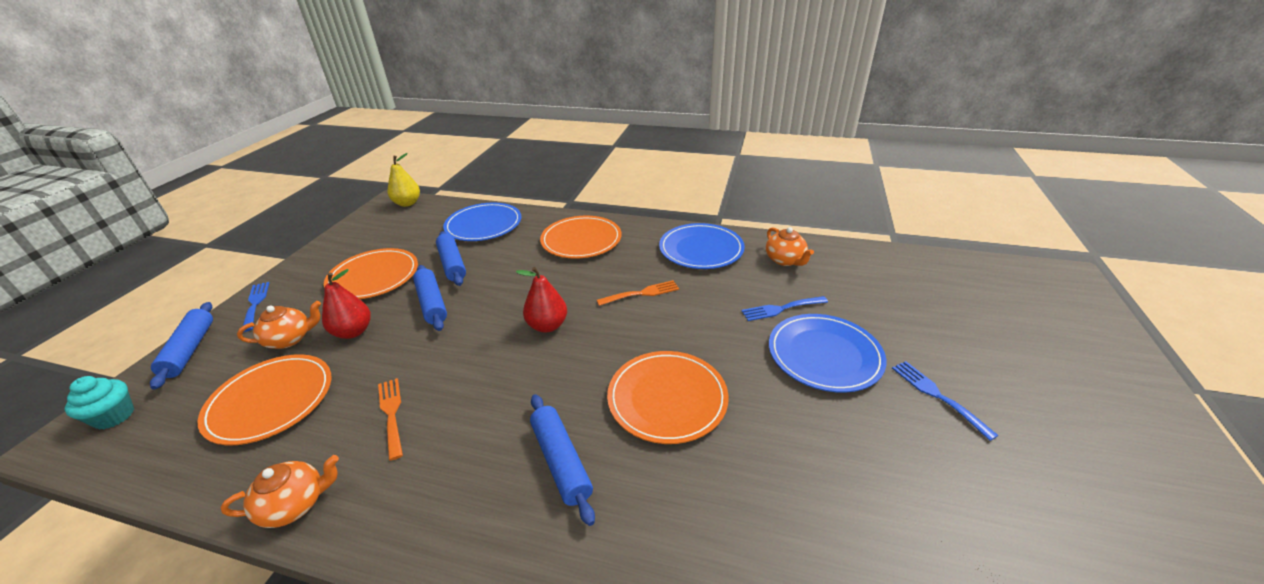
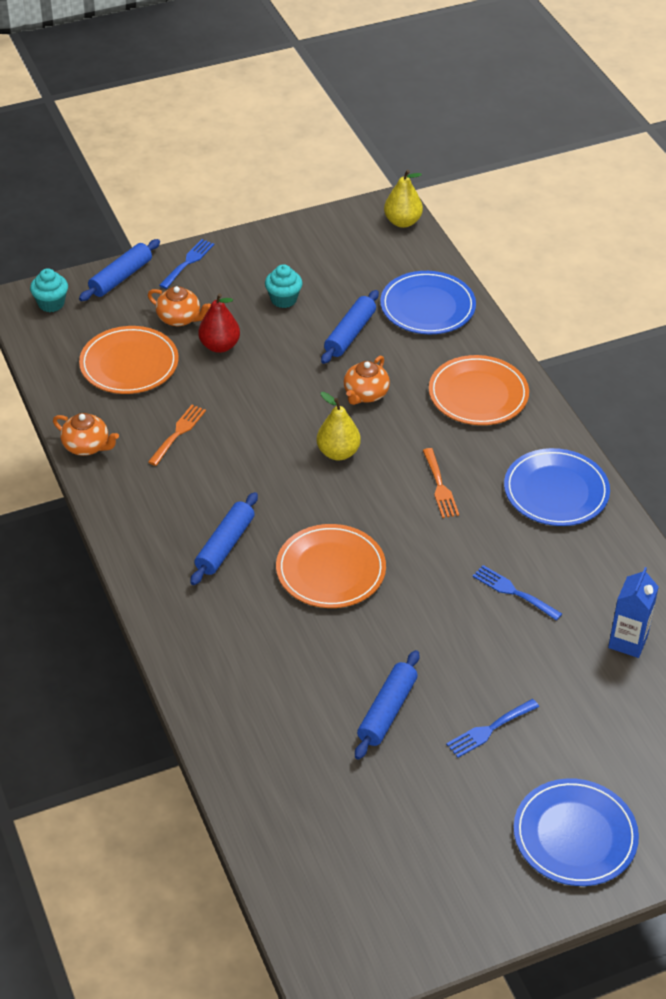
camera: 50 degrees right, 10 degrees up
(373, 277) = (283, 299): orange plate -> turquoise cupcake
(432, 303) = (292, 363): blue rolling pin -> blue rolling pin (387, 711)
(547, 326) = (338, 452): red pear -> yellow pear
(642, 293) = (440, 486): orange fork -> orange fork turned 45 degrees clockwise
(785, 260) = (602, 563): orange teapot -> orange teapot (365, 394)
(824, 355) = (474, 644): blue plate -> blue plate (575, 835)
(870, 282) = (628, 641): none -> blue carton
(937, 395) = (489, 729): blue fork -> blue fork turned 150 degrees counterclockwise

